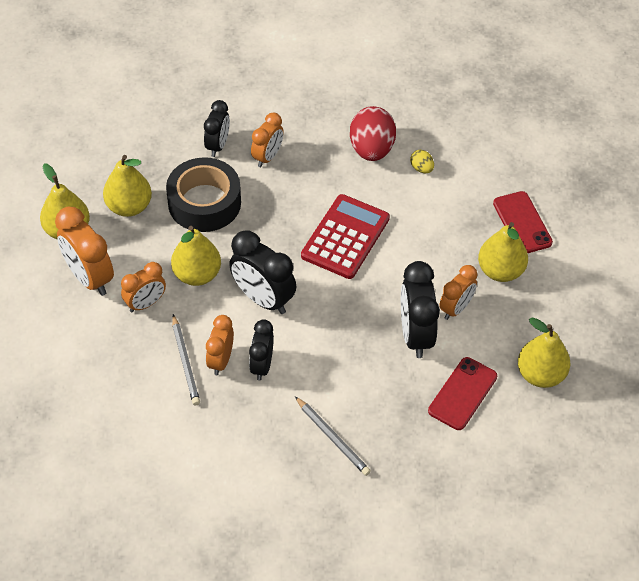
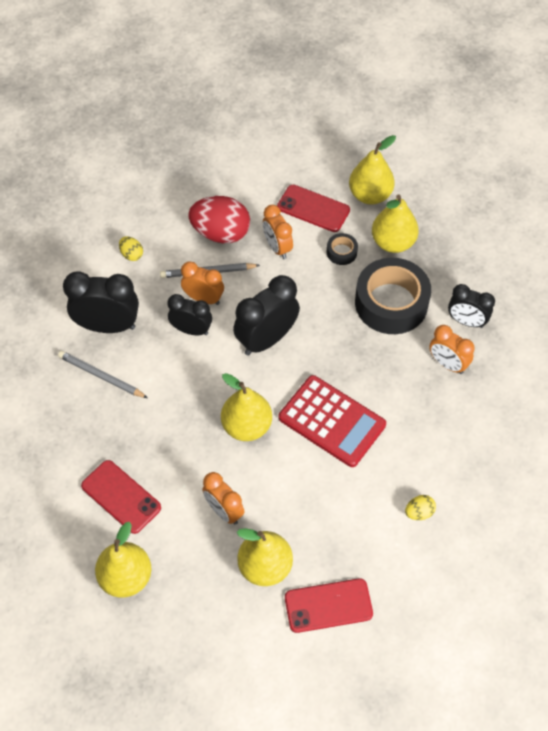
camera: 100 degrees right, 5 degrees up
(89, 277) = (313, 208): orange clock -> red phone
(146, 247) = (341, 252): none -> black tape
(170, 439) = (131, 254): none -> yellow egg
(197, 274) = (304, 289): yellow pear -> yellow pear (247, 426)
(332, 437) = (101, 376): grey pencil -> grey pencil turned 60 degrees clockwise
(371, 149) = (451, 465): red egg -> red egg (221, 233)
(415, 335) = (199, 466): black clock -> black clock (108, 326)

